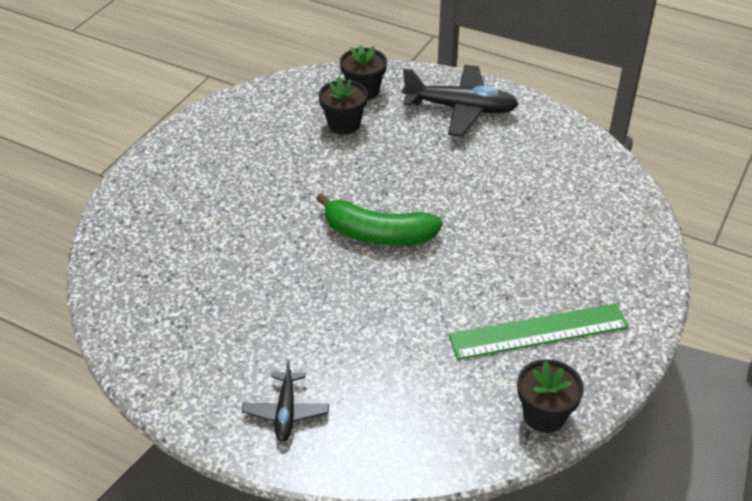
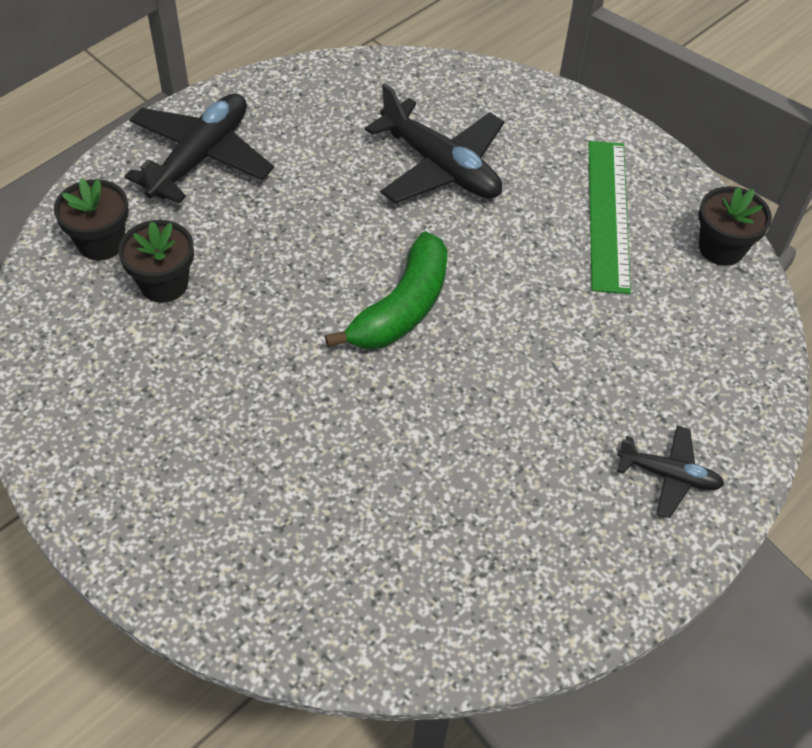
camera: 75 degrees left, 10 degrees up
(528, 223) = (440, 167): none -> black plane

